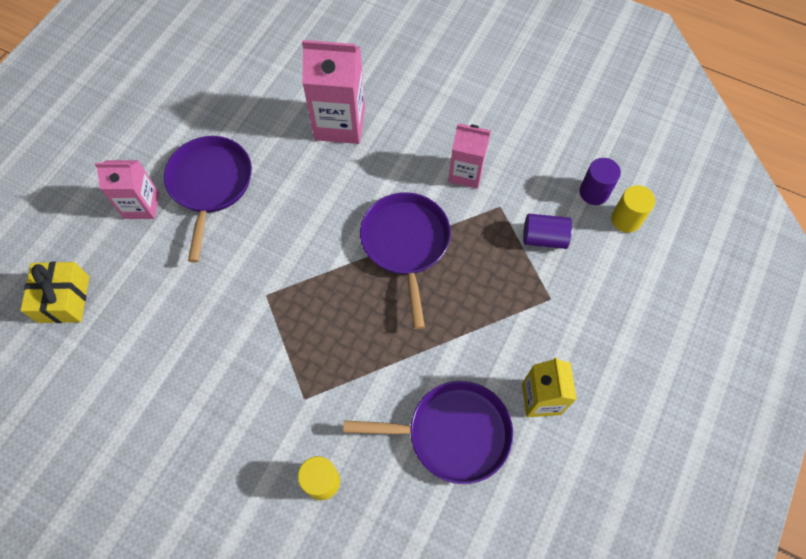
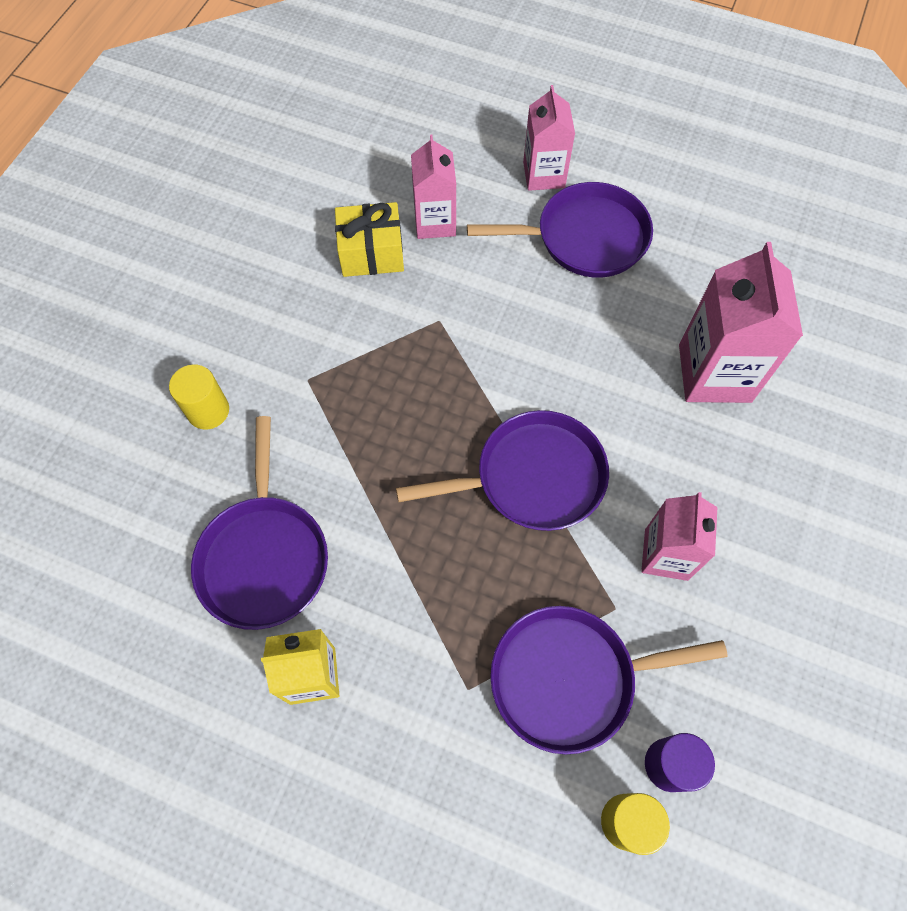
camera: 85 degrees right, 0 degrees up
(64, 299) = (416, 130): yellow gift -> yellow gift (371, 253)
(169, 291) = (435, 222): none -> pink carton
(544, 238) = (570, 678): purple cylinder -> purple pan

